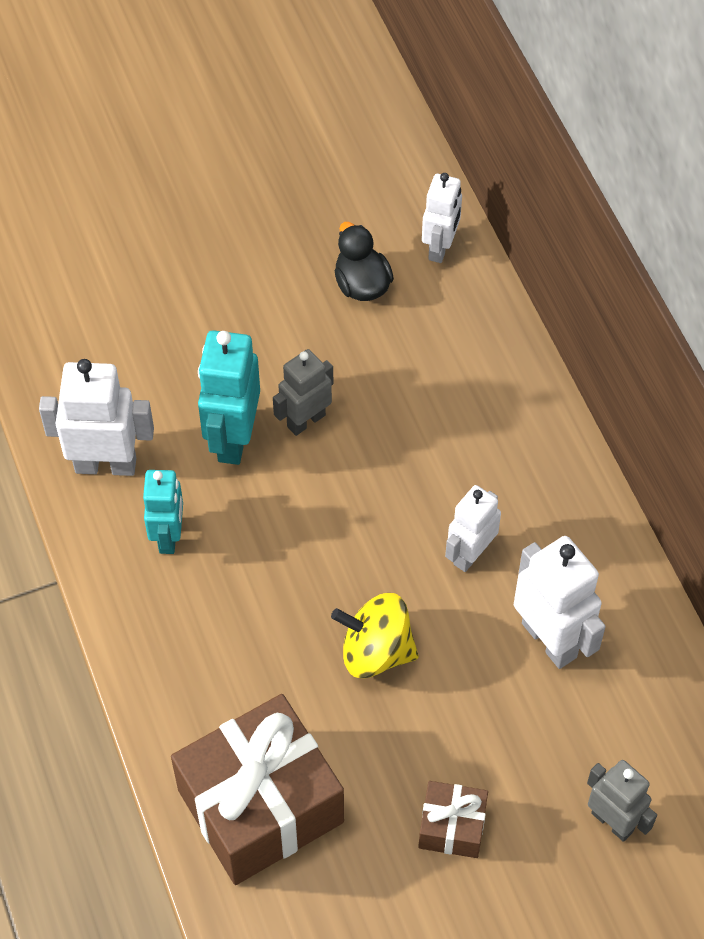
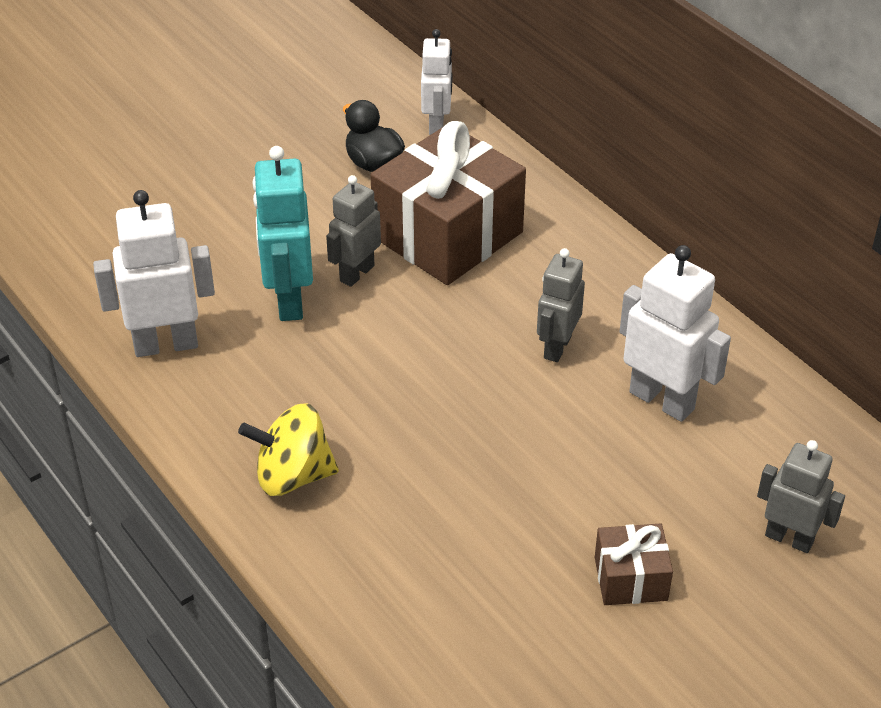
camera: 15 degrees left, 15 degrees down
(169, 536) = (249, 390): turquoise robot -> none
(260, 806) = (424, 604): brown gift -> brown gift (448, 235)
(376, 651) = (494, 444): yellow spinning top -> yellow spinning top (293, 476)
(470, 554) = (557, 347): white robot -> grey robot

